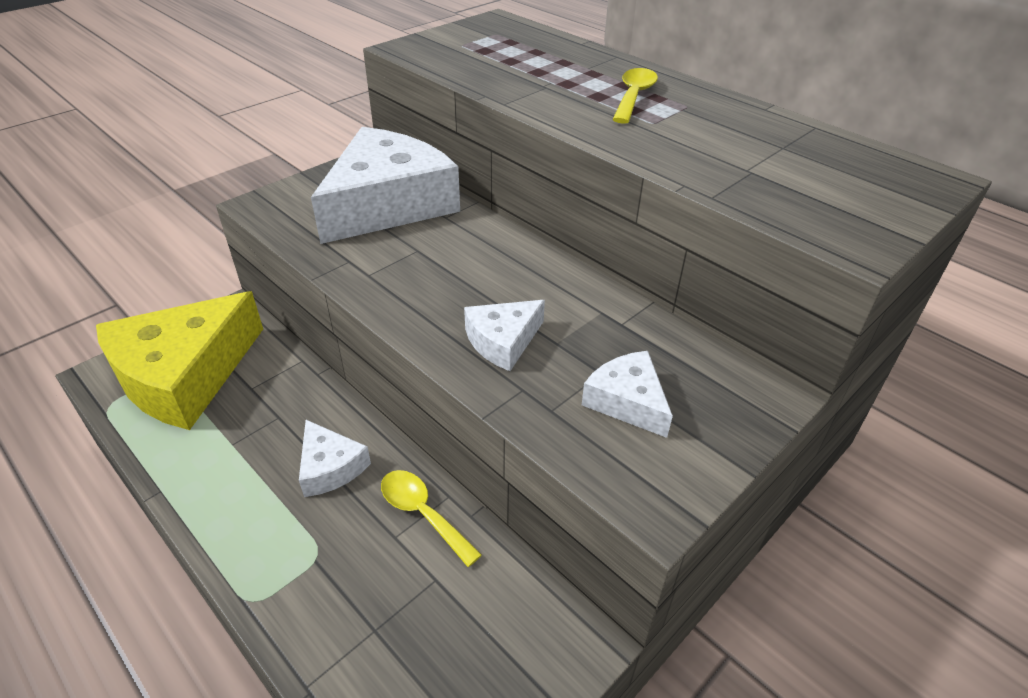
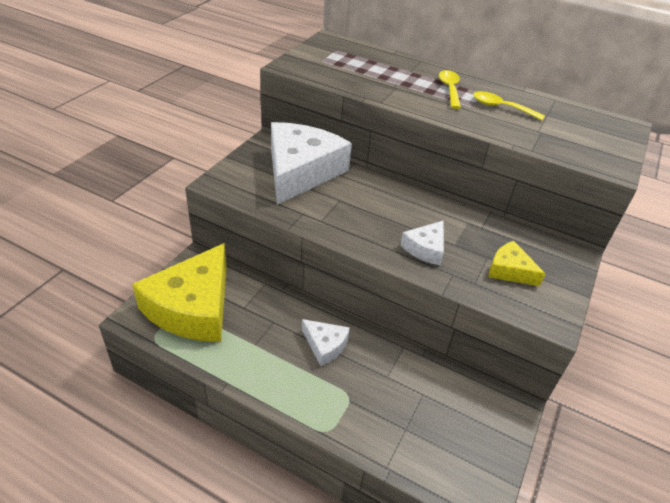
camera: 20 degrees left, 0 degrees up
(423, 514) = (395, 360): yellow spoon -> yellow spoon (501, 107)
(627, 401) = (510, 270): white cheese -> yellow cheese

